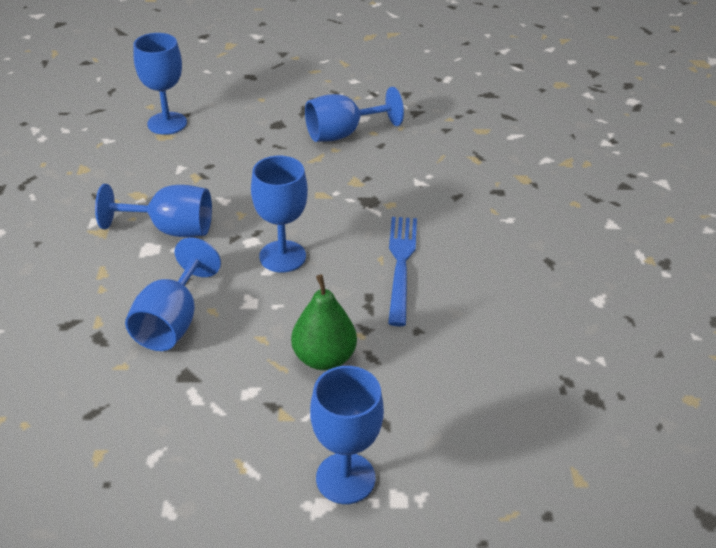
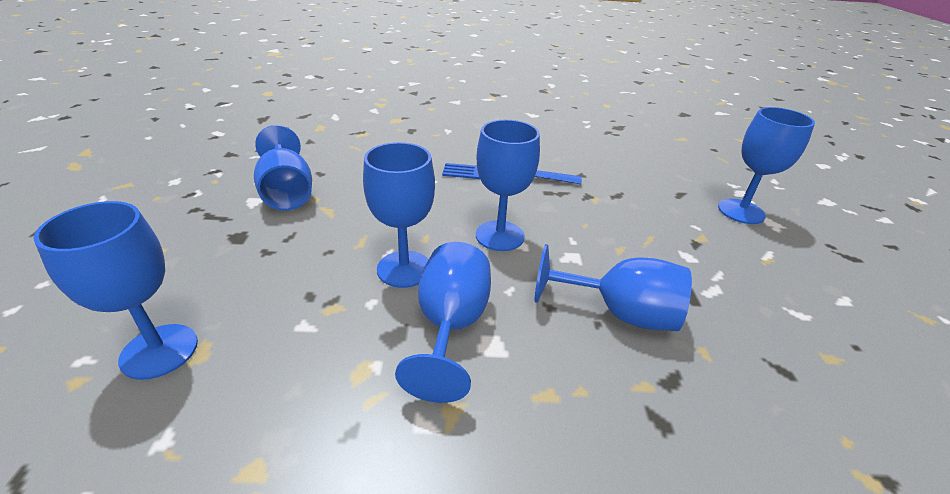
camera: 90 degrees left, 5 degrees down
(236, 204) = (404, 269): none -> blue goblet
(324, 358) = (629, 216): green pear -> none

